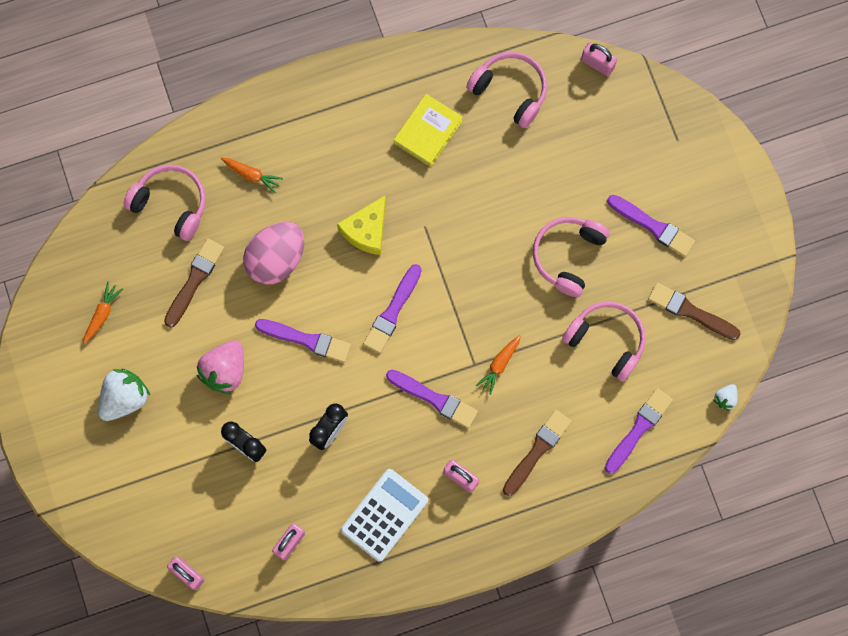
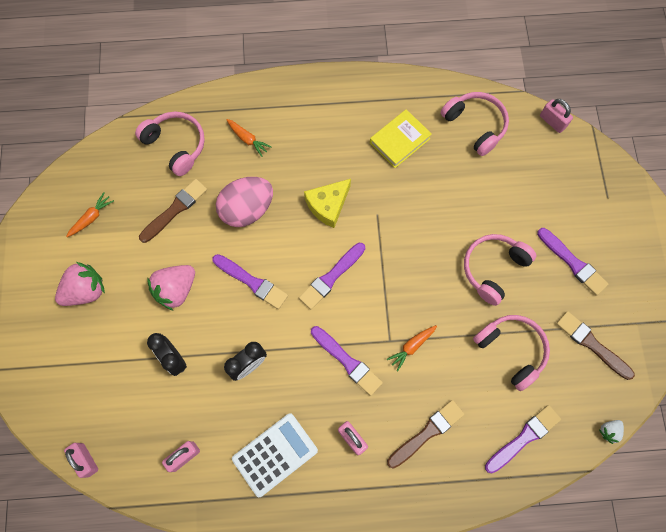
camera: 15 degrees right, 5 degrees down
(125, 398) = (86, 291): white strawberry -> pink strawberry

